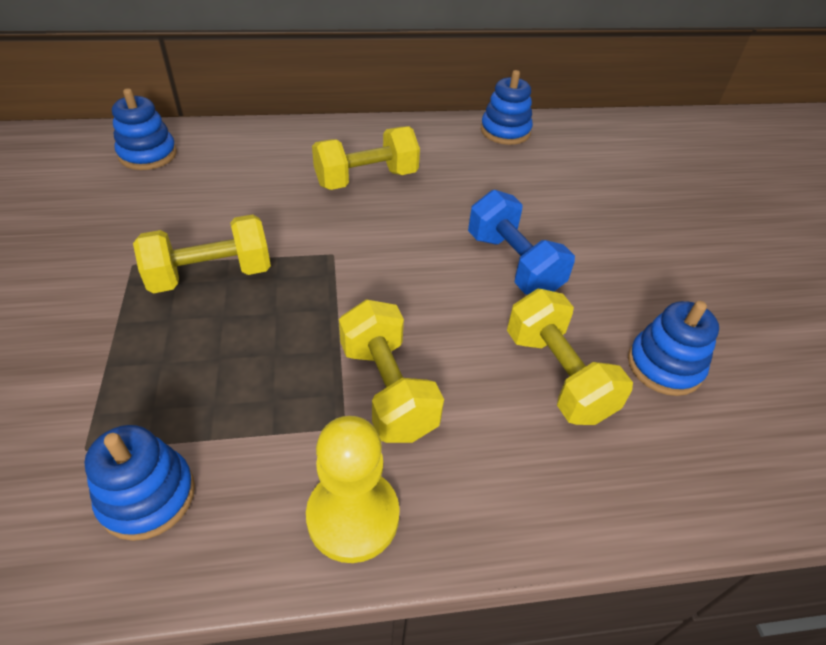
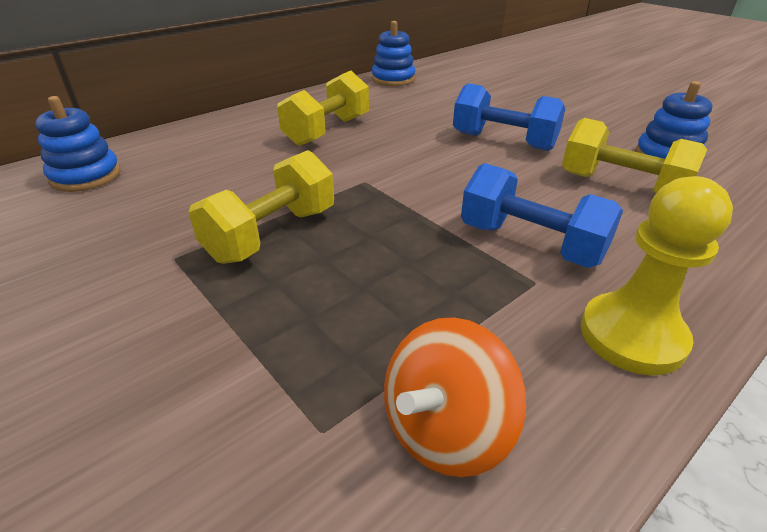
camera: 30 degrees left, 10 degrees down
(147, 496) = (446, 430): blue stacking toy -> orange spinning top
(387, 389) = (530, 243): yellow dumbbell -> blue dumbbell

